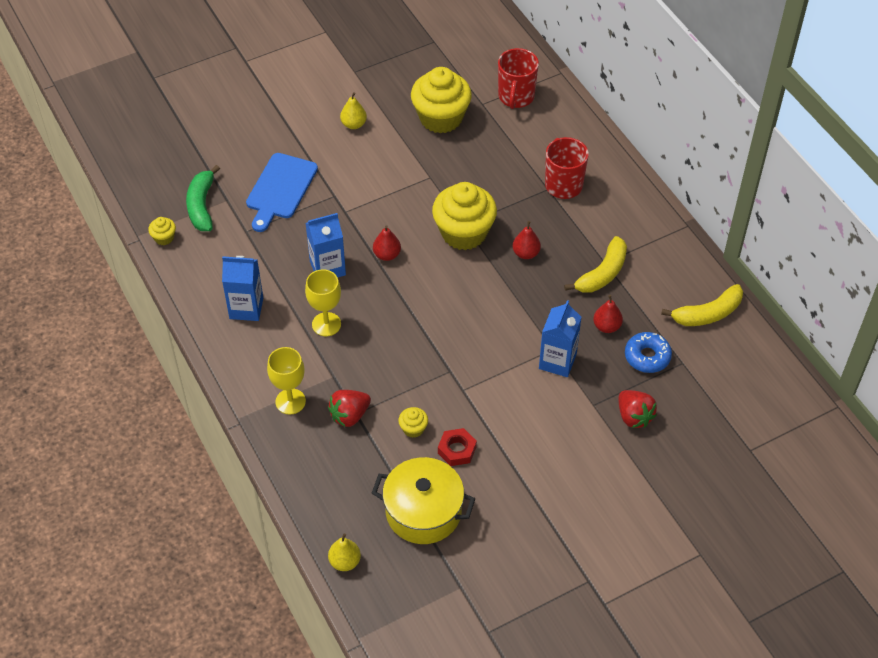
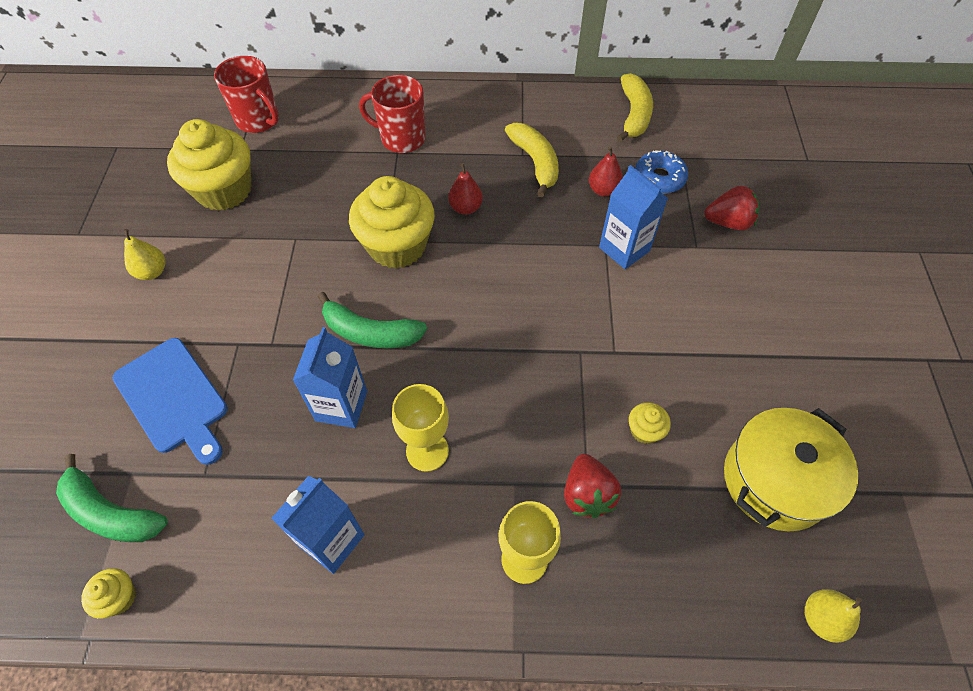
camera: 60 degrees left, 5 degrees up
(387, 255) = (370, 332): red pear -> green banana
(457, 450) = (698, 399): red nut -> none

